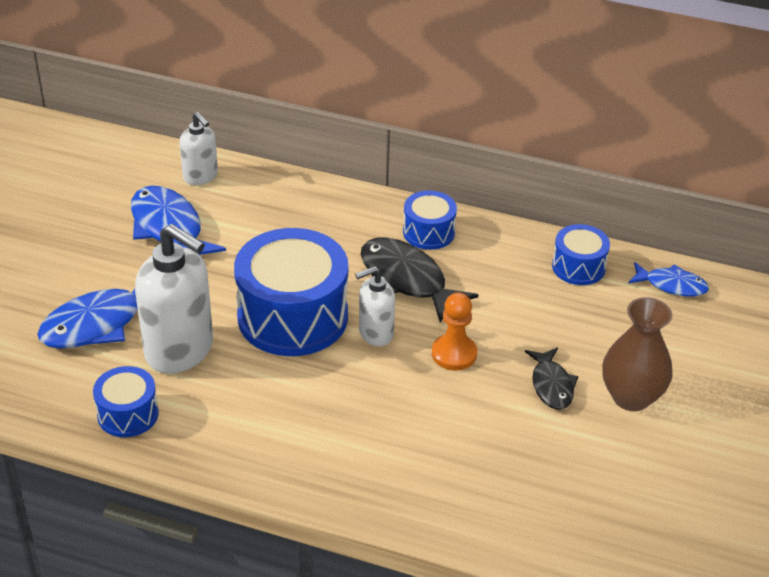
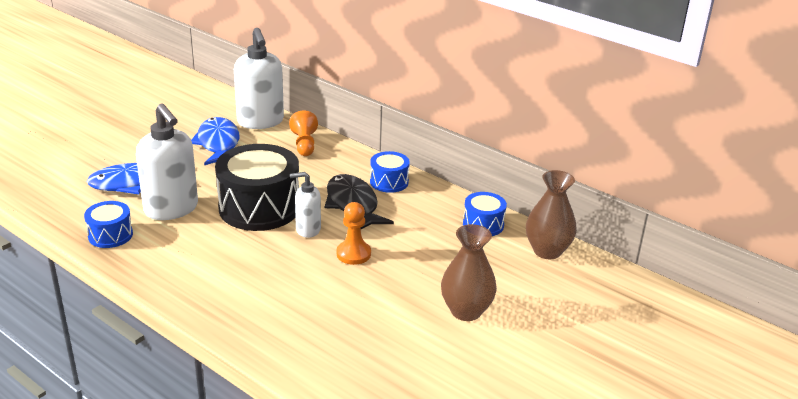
camera: 20 degrees right, 10 degrees down
(200, 176) = (260, 122): white soap dispenser -> white soap dispenser, size x1.81
(284, 199) = (304, 144): none -> orange pawn
(292, 317) = (259, 208): blue drum -> black drum
(551, 385) = (410, 289): black fish -> none
(671, 285) = (547, 251): blue fish -> brown vase

